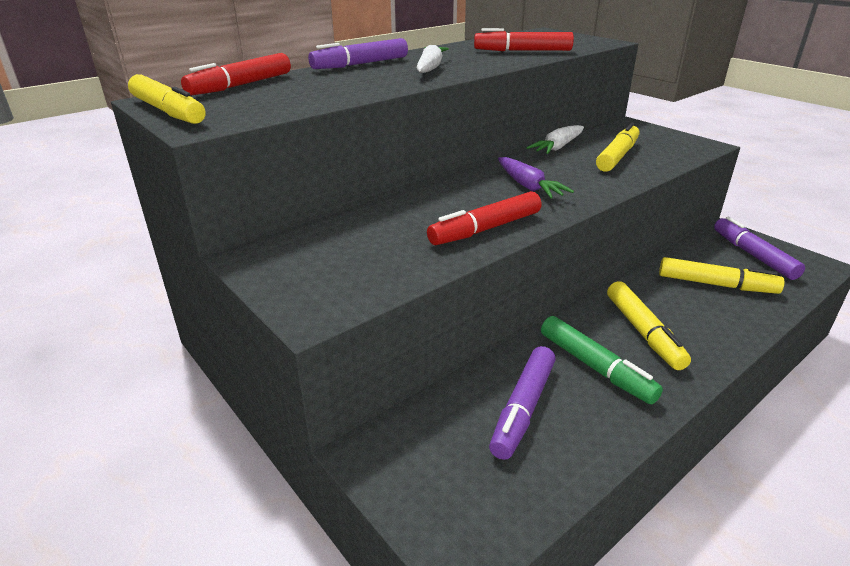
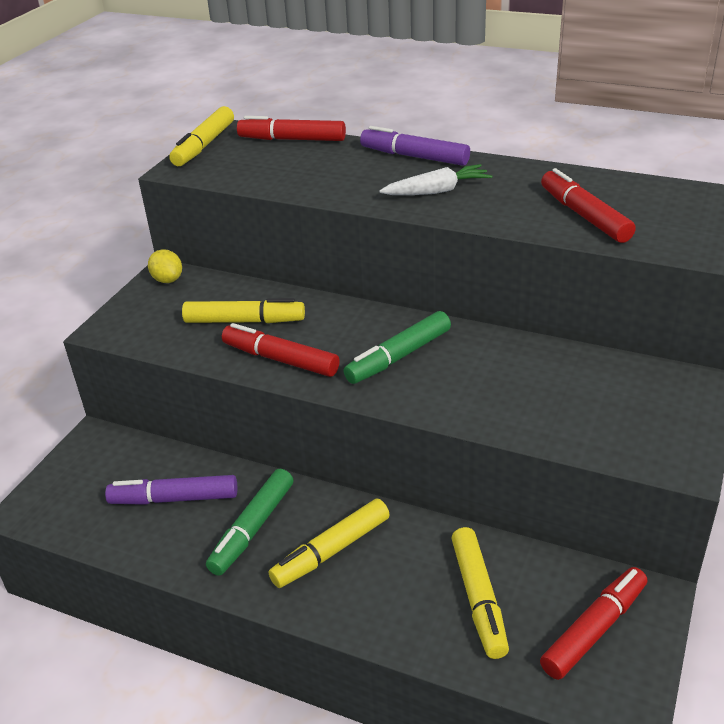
camera: 65 degrees right, 5 degrees up
(263, 257) = (167, 280): none -> yellow lemon
(528, 186) = (398, 357): purple carrot -> green marker
(558, 147) = (537, 347): white carrot -> none
(617, 156) = (552, 396): yellow marker -> yellow marker (244, 321)
(753, 255) = (594, 629): purple marker -> red marker

